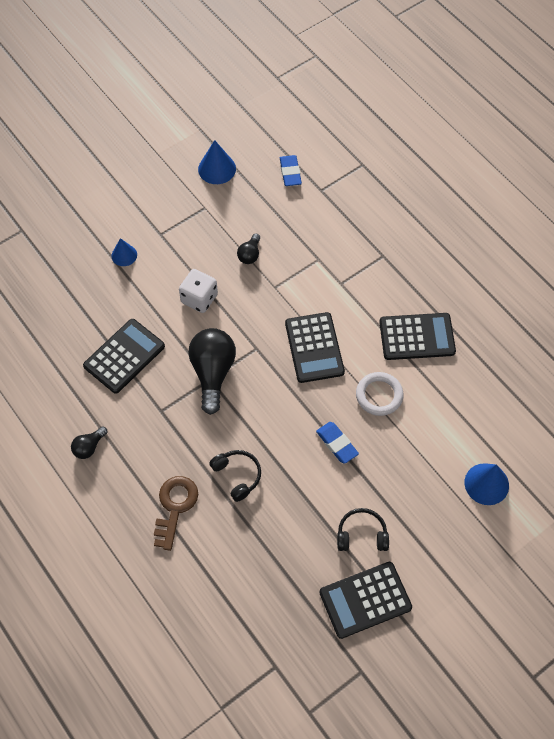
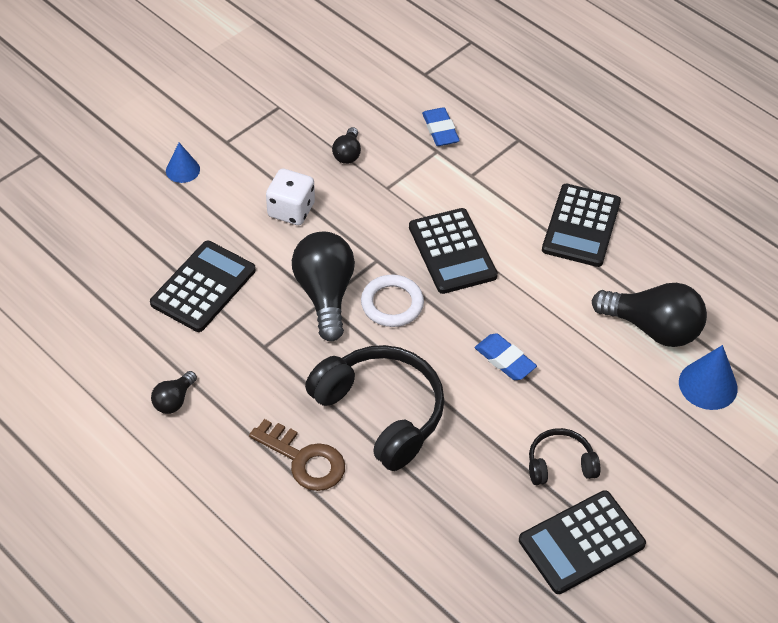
camera: 10 degrees left, 10 degrees down
(175, 507) = (304, 460): brown key -> brown key turned 120 degrees clockwise
(217, 169) = (286, 62): blue cone -> none
(237, 476) = (381, 412): black headphones -> black headphones, size x1.93
(290, 173) = (381, 58): blue eraser -> blue eraser (440, 130)
(379, 395) = (547, 297): white ring -> white ring (392, 304)
(417, 337) = (581, 226): black calculator -> black calculator turned 120 degrees clockwise
(454, 431) = (652, 328): none -> black light bulb

